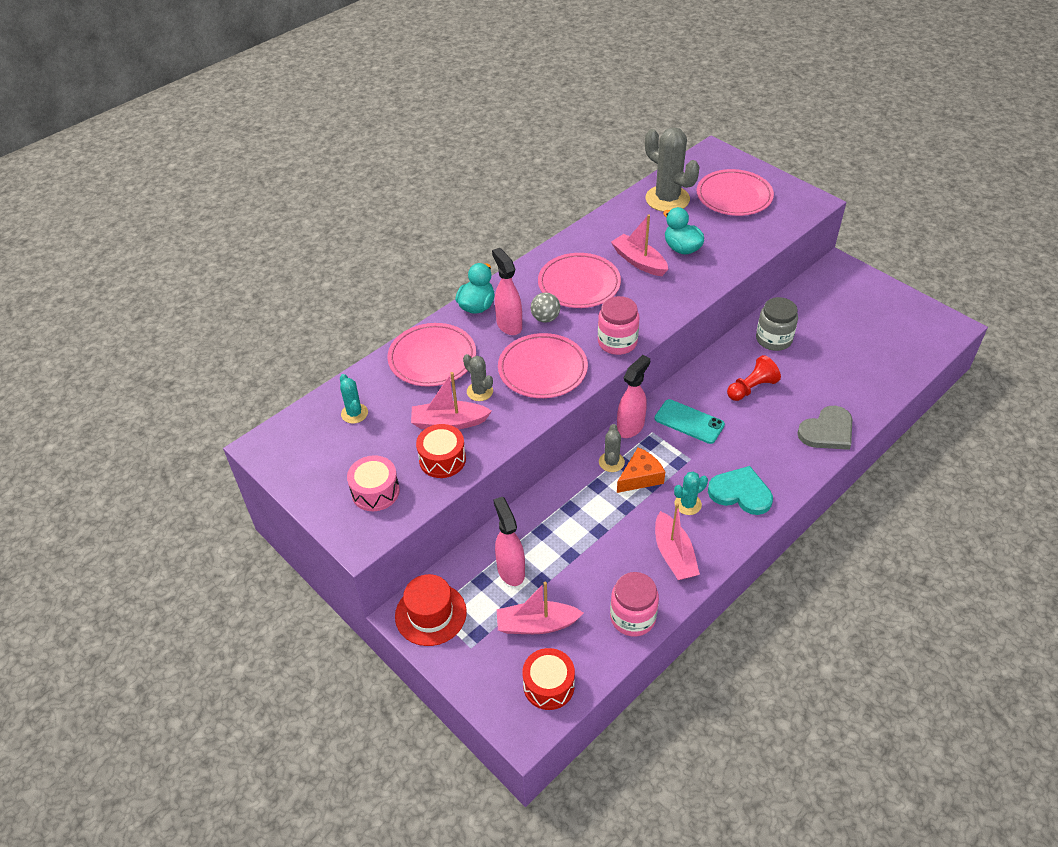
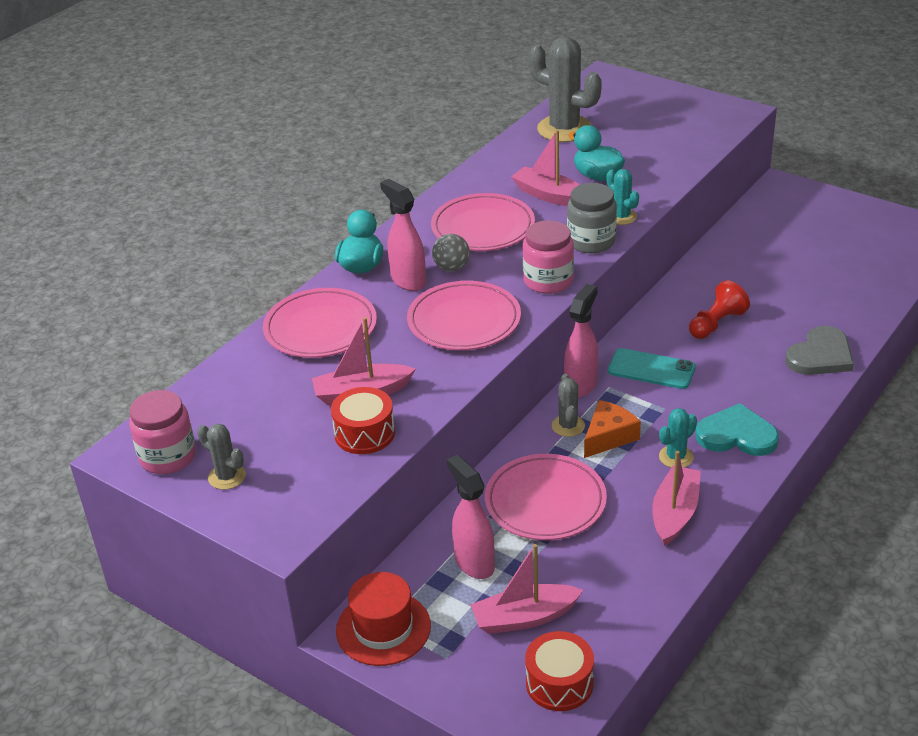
camera: 10 degrees left, 10 degrees down
(354, 413) = (236, 400): turquoise cactus -> turquoise cactus (621, 217)
(375, 491) = (287, 481): pink drum -> none
(479, 391) = (391, 355): grey cactus -> grey cactus (227, 477)
(632, 617) = (644, 590): pink jar -> pink jar (168, 457)
(674, 554) = (675, 513): pink boat -> pink boat turned 135 degrees counterclockwise
(734, 196) = (643, 117): pink plate -> pink plate (545, 502)
(773, 339) = (727, 270): grey jar -> grey jar (591, 241)

